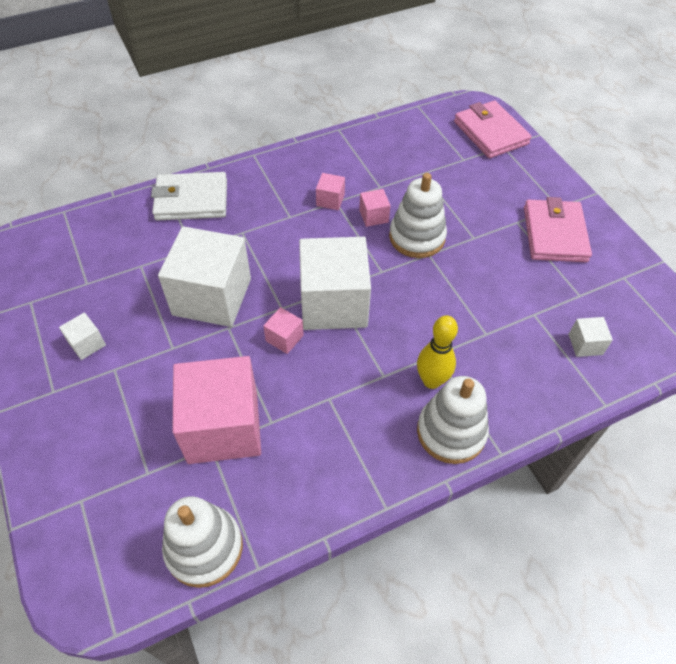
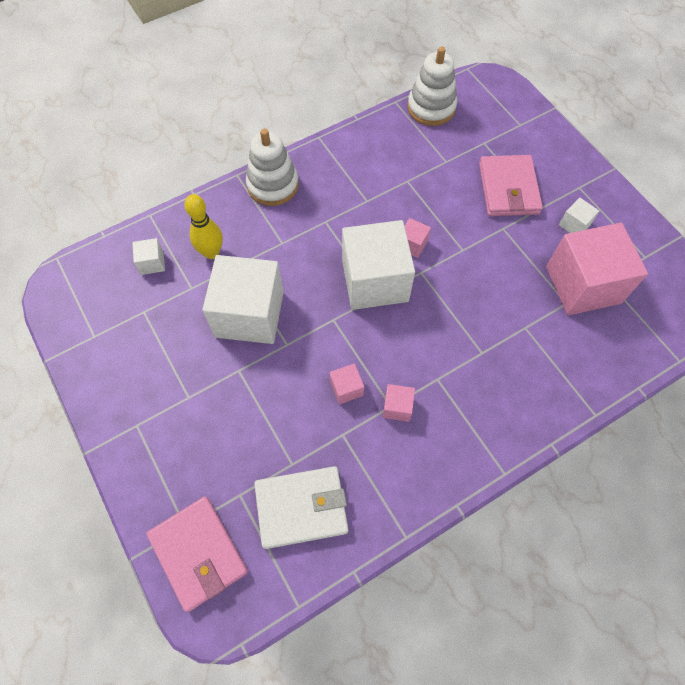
camera: 175 degrees right, 10 degrees up
(191, 200) = (551, 390): white wallet -> white wallet (301, 508)
(212, 296) = (487, 277): white cube -> white cube (249, 314)
(223, 427) = (441, 174): pink cube -> pink cube (583, 285)
(417, 237) = (299, 364): white stacking toy -> none
(431, 381) = (286, 220): yellow bowling pin -> yellow bowling pin (211, 252)
(554, 234) = (151, 383): pink wallet -> pink wallet (508, 189)

